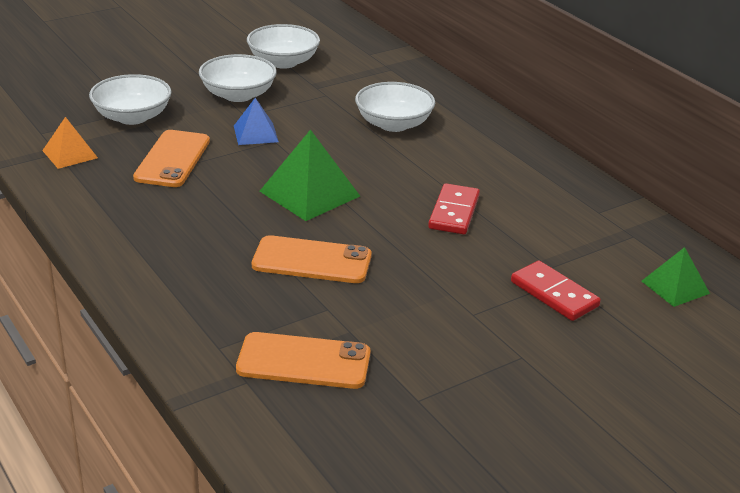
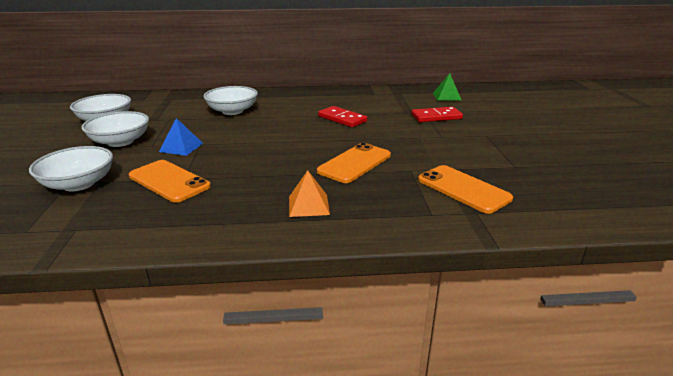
camera: 60 degrees left, 5 degrees down
(70, 154) = (88, 223): orange pyramid -> orange pyramid (308, 205)
(303, 361) = (463, 189): orange phone -> orange phone turned 75 degrees counterclockwise
(309, 193) = (277, 147): green pyramid -> none

